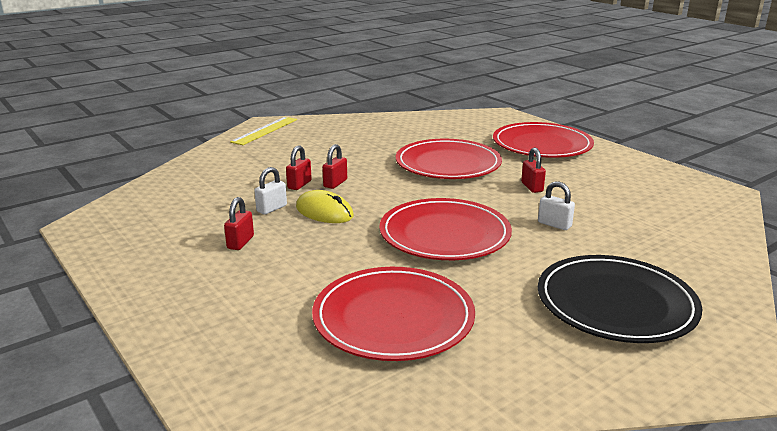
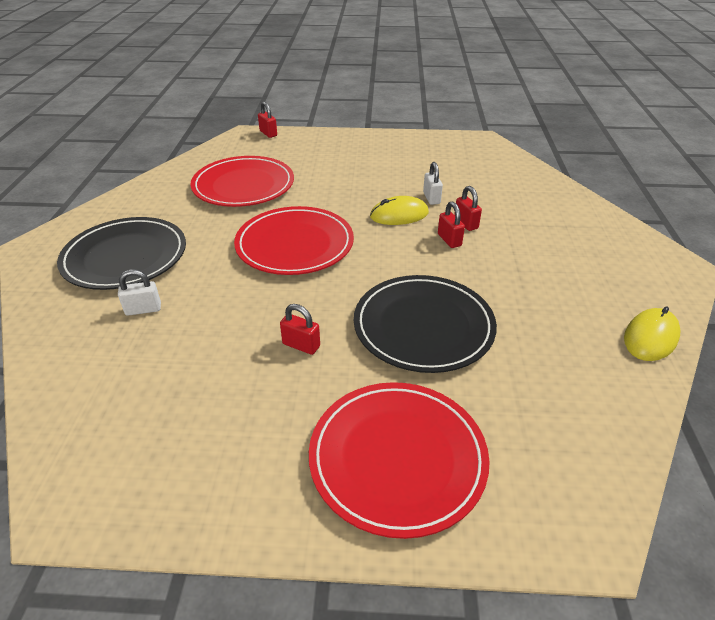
camera: 130 degrees right, 15 degrees up
(240, 242) = (392, 174): red padlock -> red padlock (268, 133)
(265, 130) = (650, 257): yellow ruler -> none
(355, 121) = (650, 337): none -> yellow mouse
(448, 164) = (423, 326): red plate -> black plate
(554, 224) = (228, 304): white padlock -> white padlock (143, 309)

